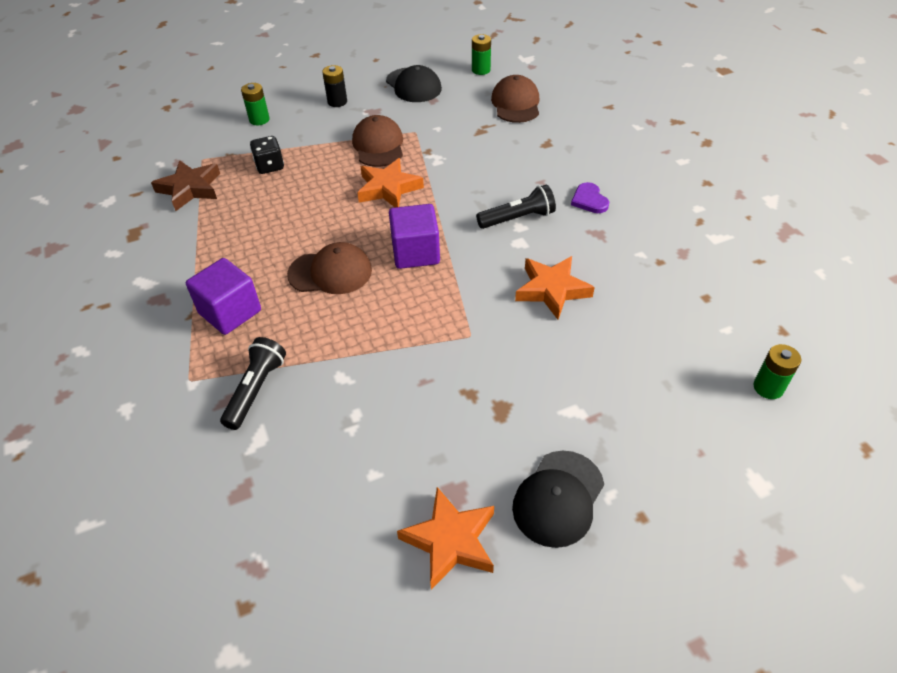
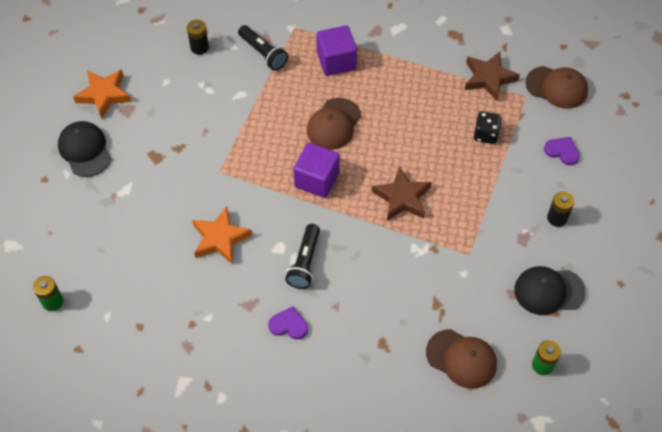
camera: 120 degrees right, 10 degrees up
(259, 120) = (562, 151): green battery -> purple heart
(285, 470) = (199, 47): none -> black battery
(378, 145) = (466, 217): brown cap -> brown cap (556, 87)
(388, 188) = (402, 198): orange star -> brown star

